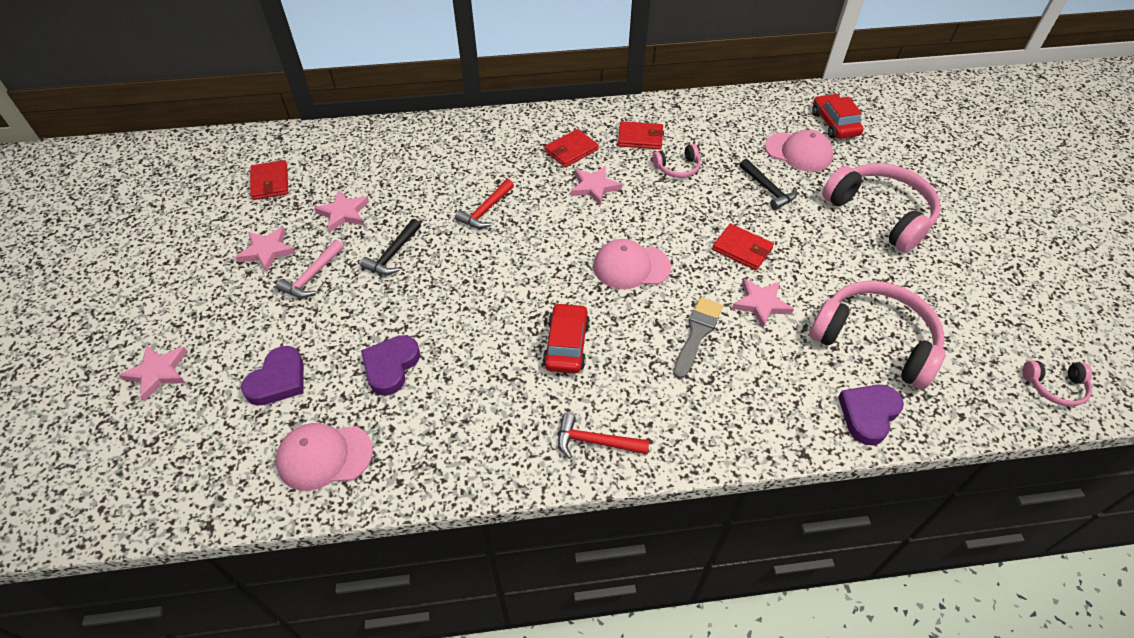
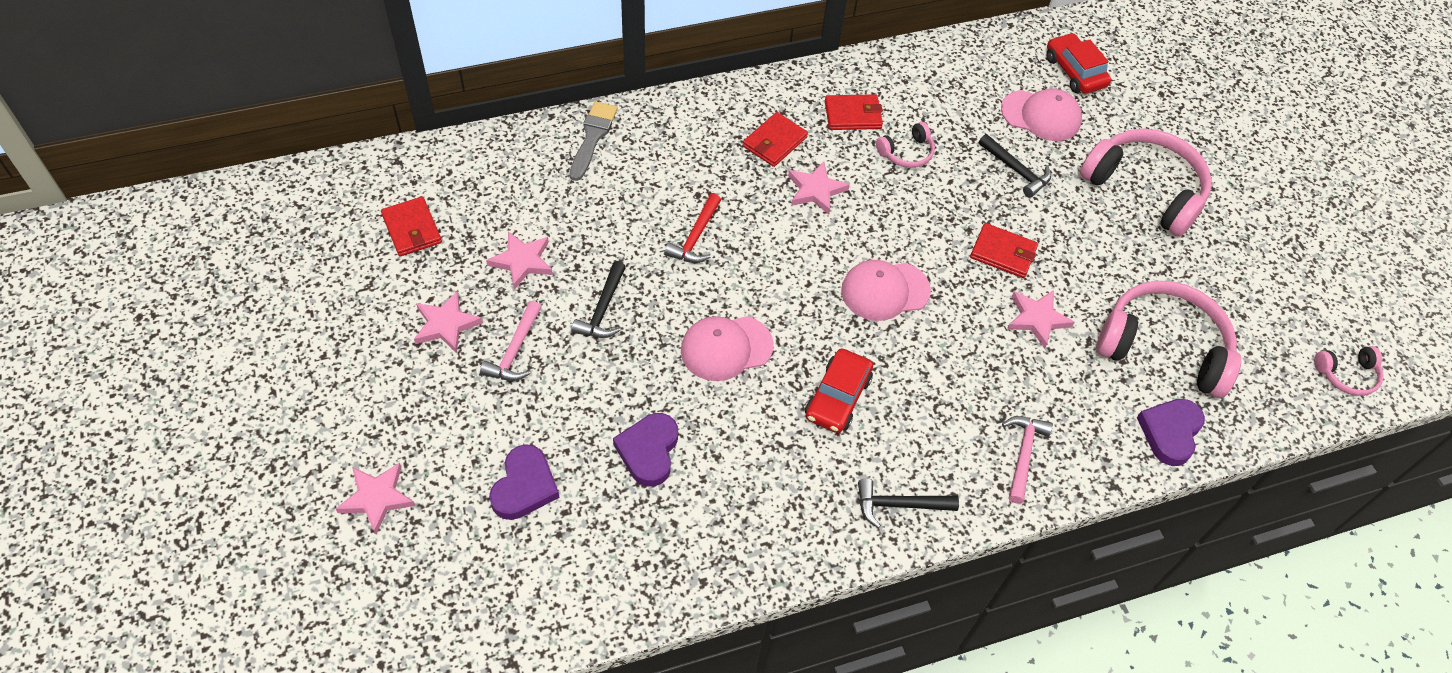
camera: 15 degrees left, 5 degrees up
(324, 456) = (611, 566): pink cap -> pink cap (726, 348)
(566, 345) = (838, 397): red car -> red car turned 150 degrees counterclockwise
(595, 442) = (899, 505): red hammer -> black hammer
(697, 334) = (976, 364): grey brush -> grey brush (592, 137)
(722, 415) = (1023, 455): none -> pink hammer

